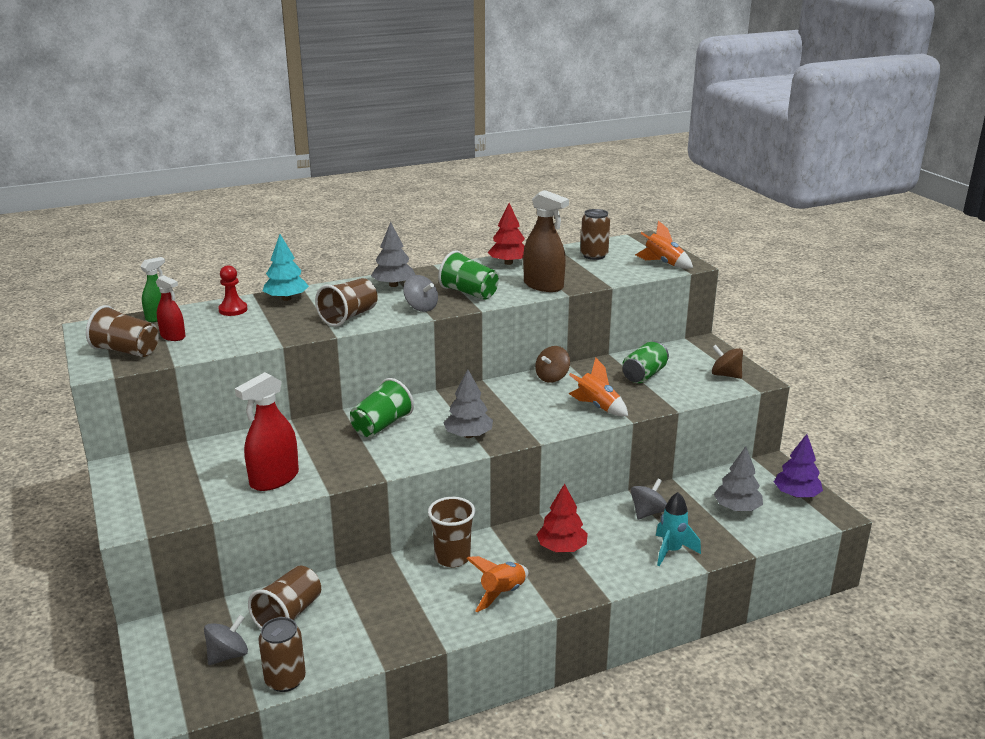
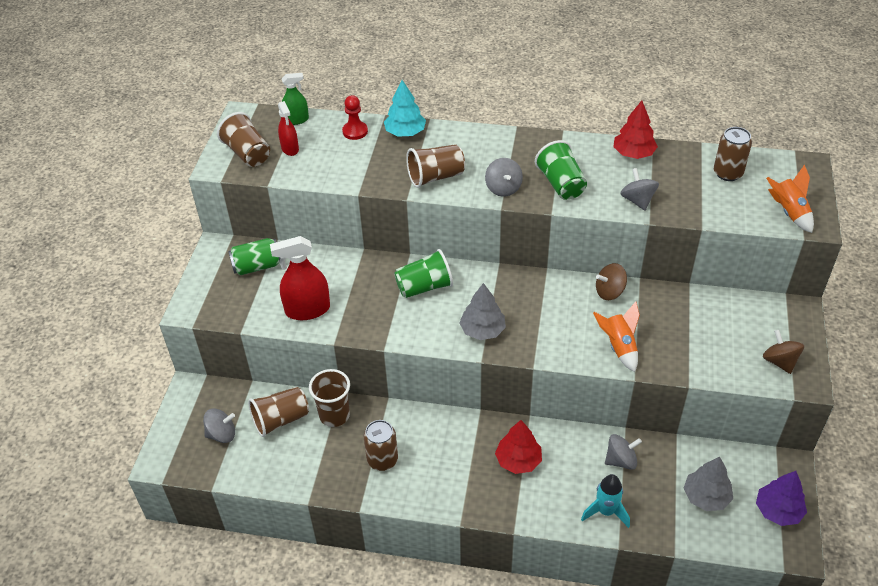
camera: 35 degrees right, 20 degrees up
(285, 680) = (242, 476): brown can -> brown can (382, 460)
(393, 285) = (505, 147): grey tree -> none
(452, 558) = (428, 426): brown cup -> brown cup (334, 415)
(502, 594) = (437, 481): orange rocket -> none
(543, 285) = (637, 200): brown spray bottle -> grey spinning top
(644, 375) = (698, 326): green can -> green can (257, 266)

